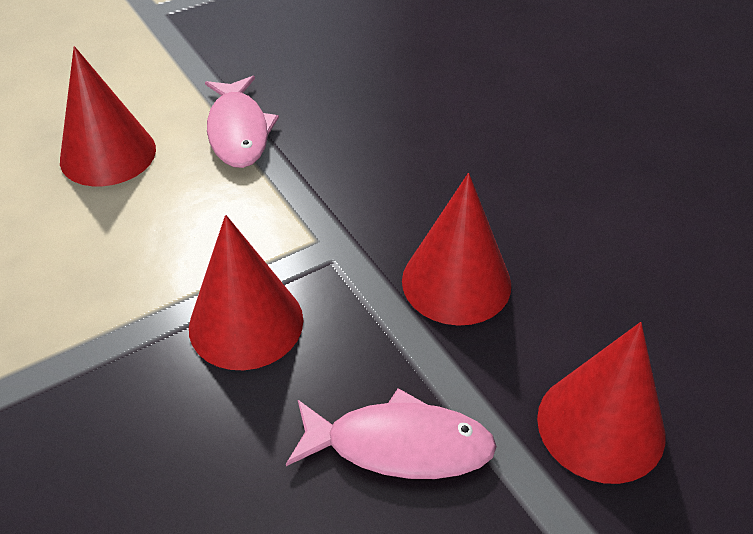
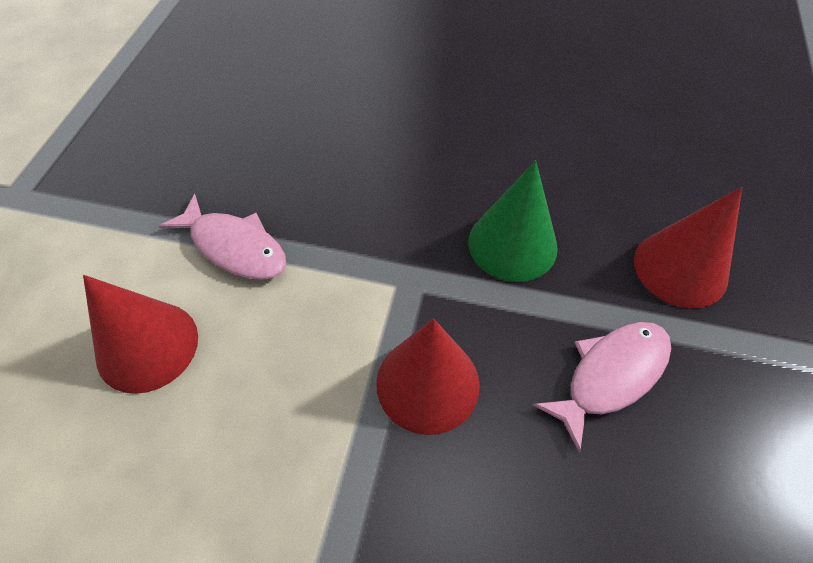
camera: 45 degrees left, 10 degrees up
(456, 282) = (512, 244): red cone -> green cone

